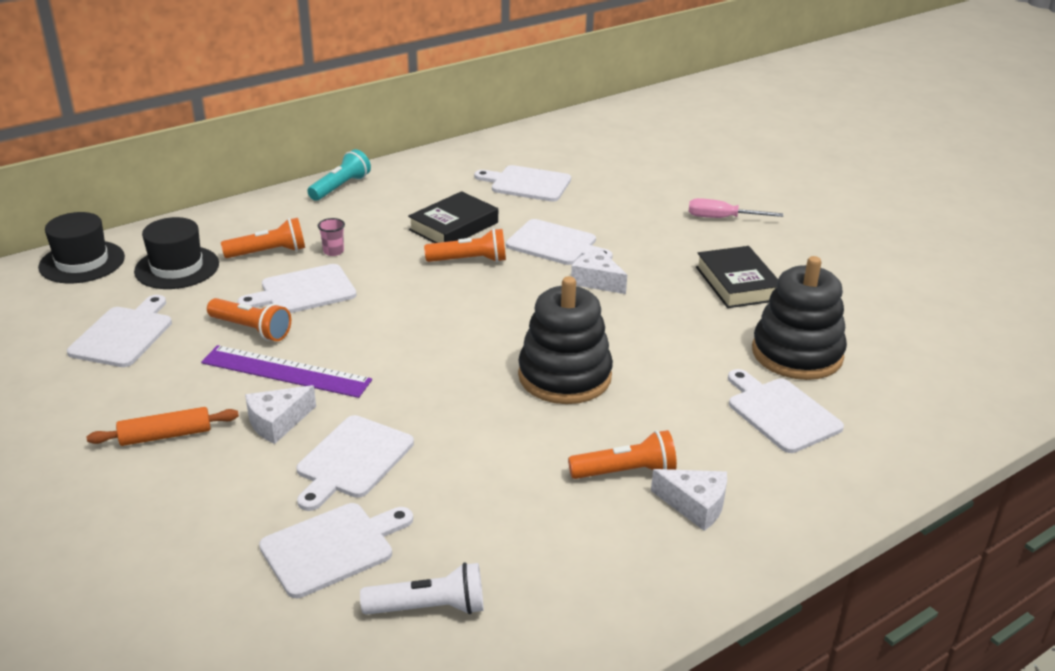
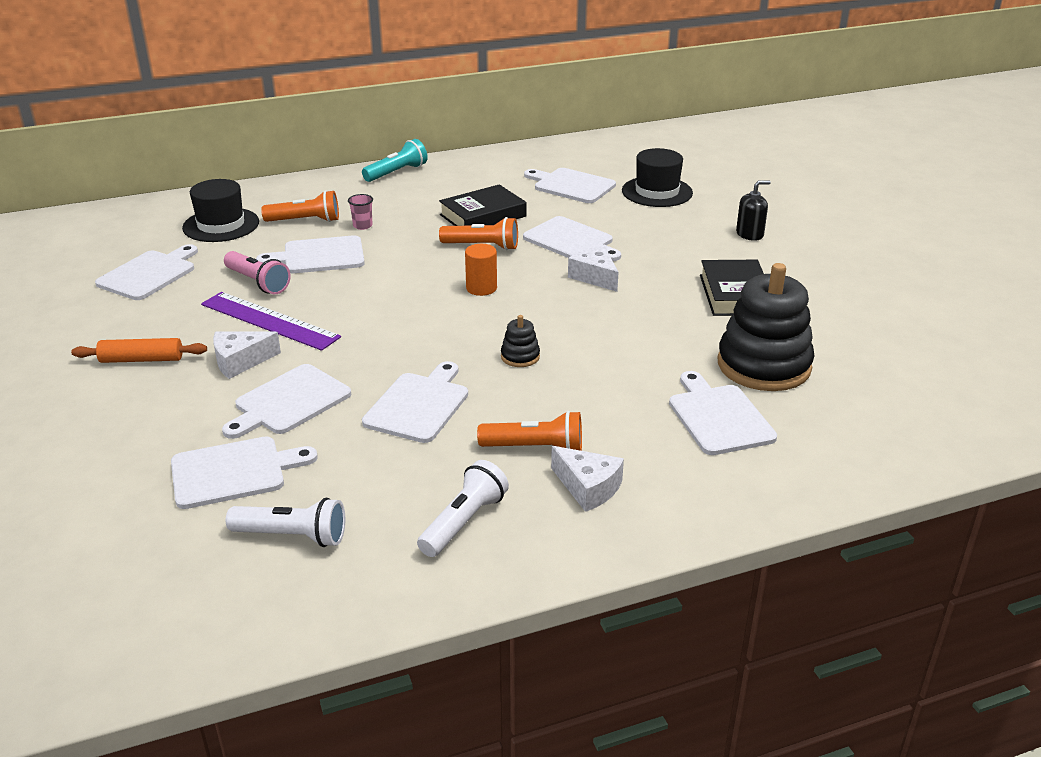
camera: 15 degrees right, 0 degrees up
(82, 262) = (145, 212): black hat -> black hat (657, 192)
(252, 329) = (258, 282): orange flashlight -> pink flashlight
(489, 443) = (419, 405): none -> white cutting board
(490, 307) = (481, 288): none -> orange cylinder
(564, 376) = (520, 356): black stacking toy -> black stacking toy, size x0.43
(593, 562) = (463, 522): none -> white flashlight
(722, 218) = (749, 234): pink screwdriver -> black soap dispenser

